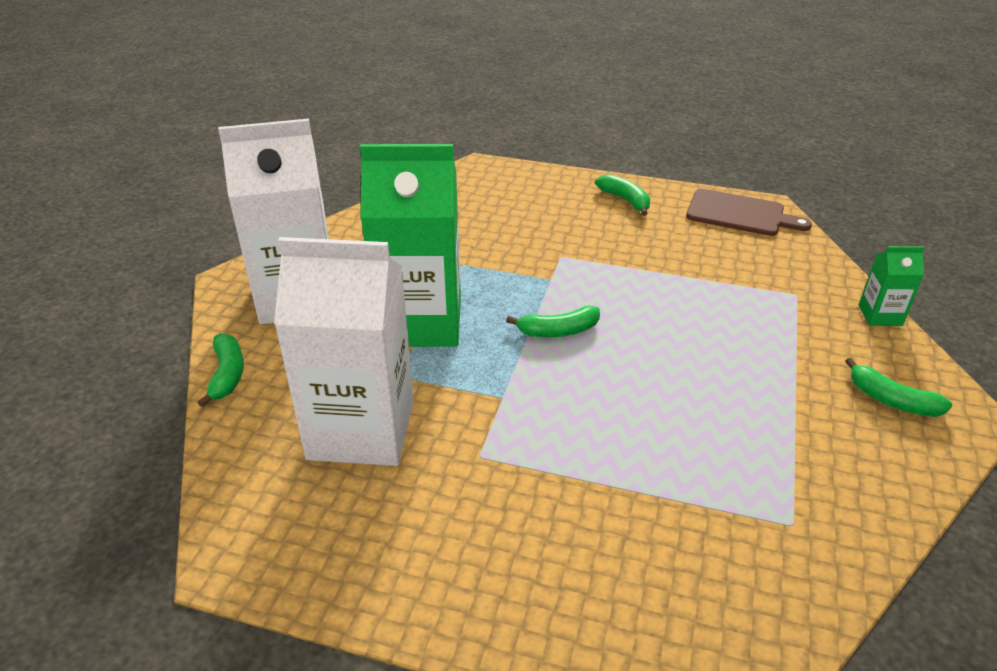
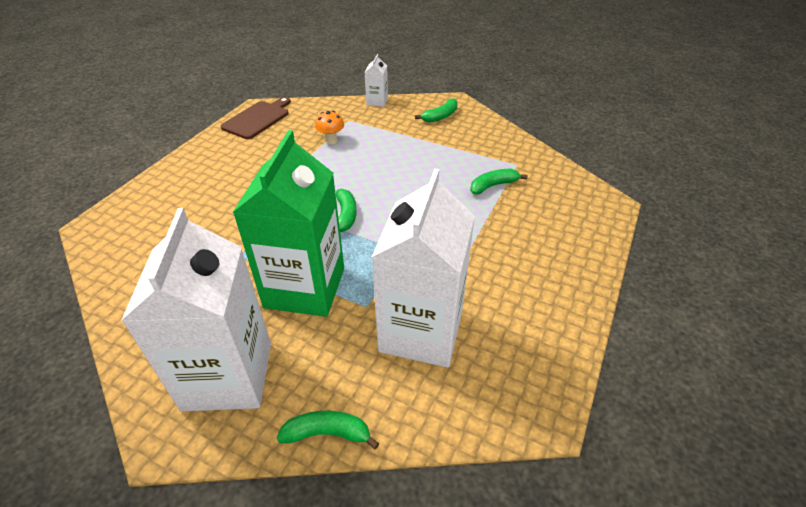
camera: 80 degrees left, 5 degrees up
(625, 200) = (207, 159): green banana -> green banana (493, 186)
(728, 287) = (331, 140): none -> orange mushroom
(880, 315) = (377, 101): green carton -> white carton

